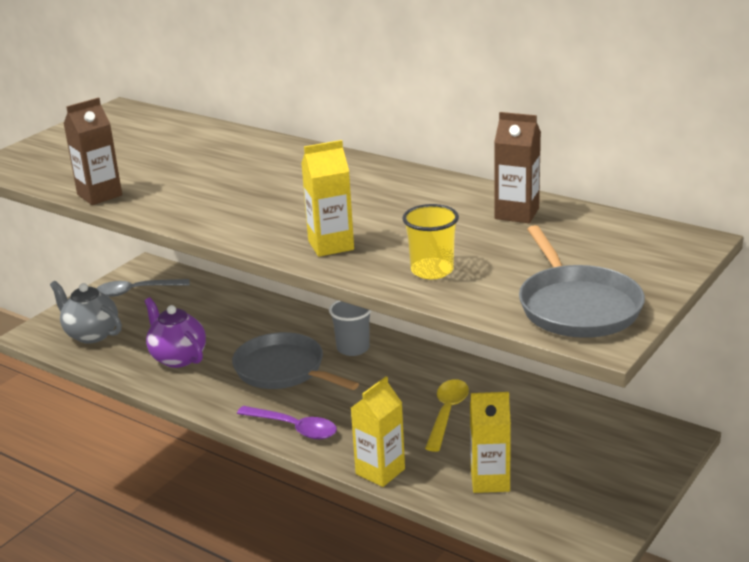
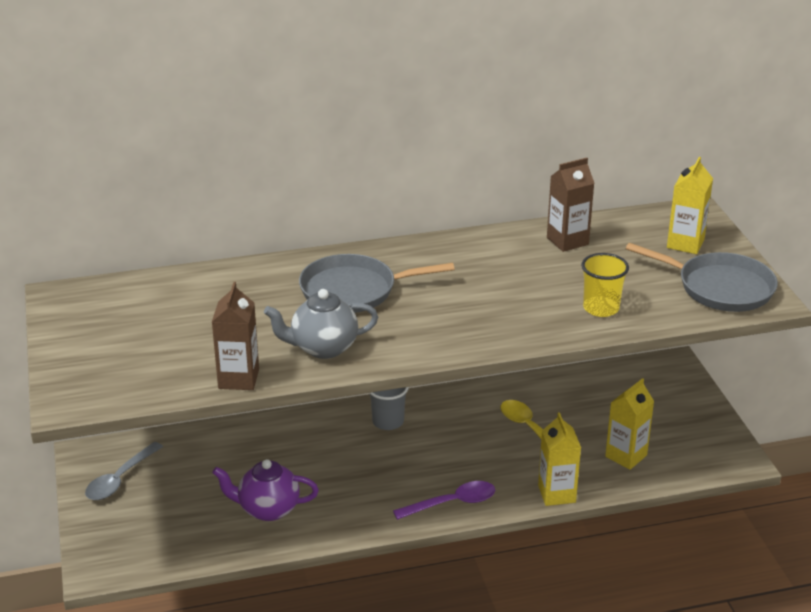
camera: 50 degrees left, 5 degrees up
(91, 334) = (153, 537): grey teapot -> grey teapot (323, 348)
(283, 370) = (367, 468): grey pan -> grey pan (353, 290)
(331, 245) = (504, 325): yellow carton -> yellow carton (685, 244)

